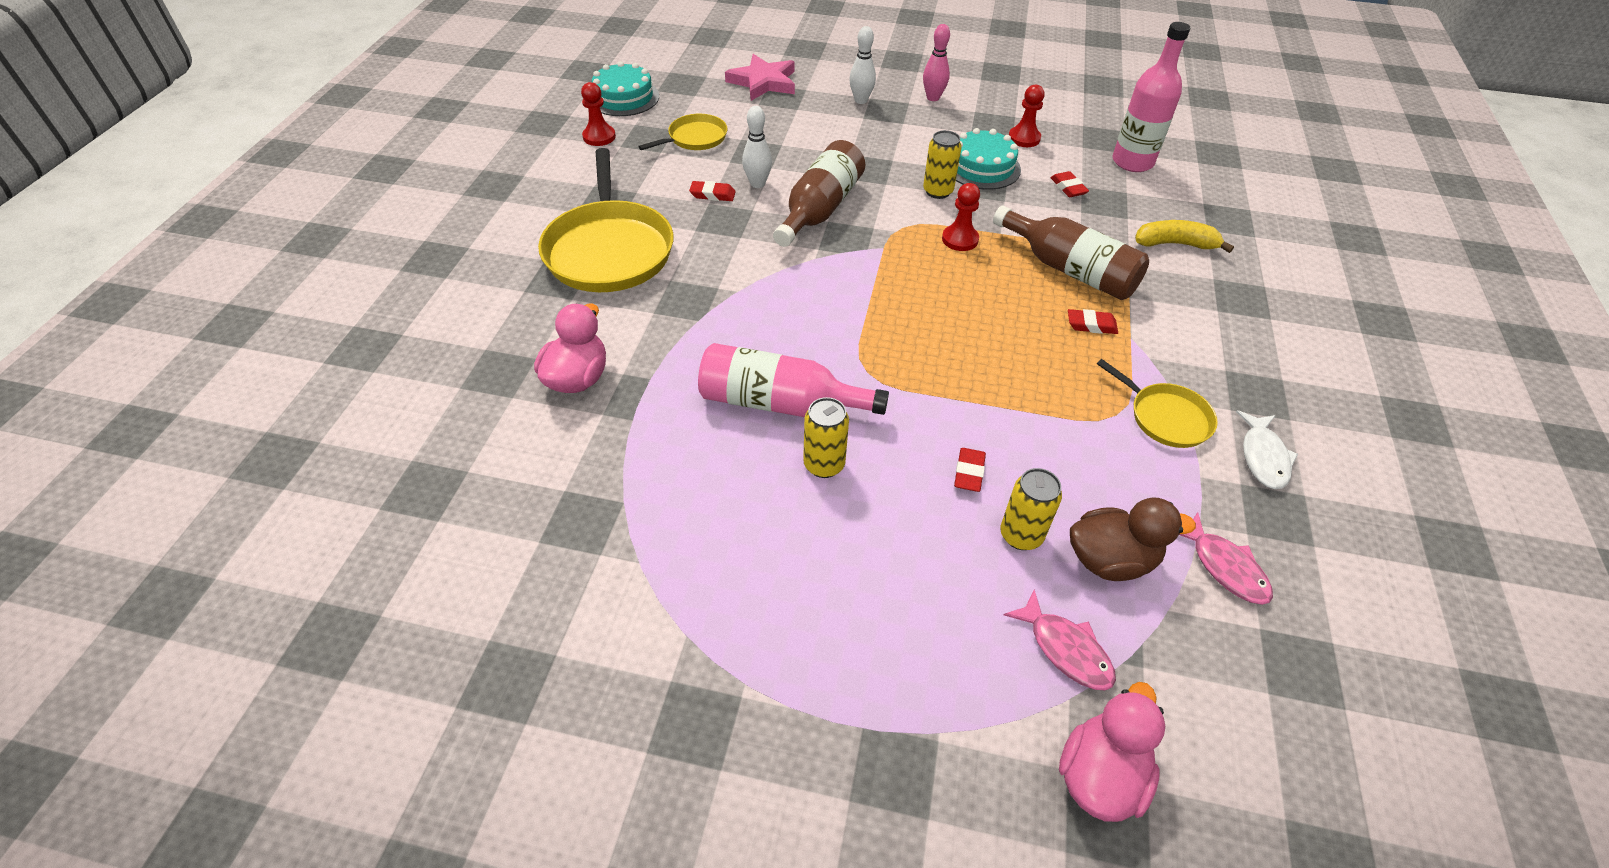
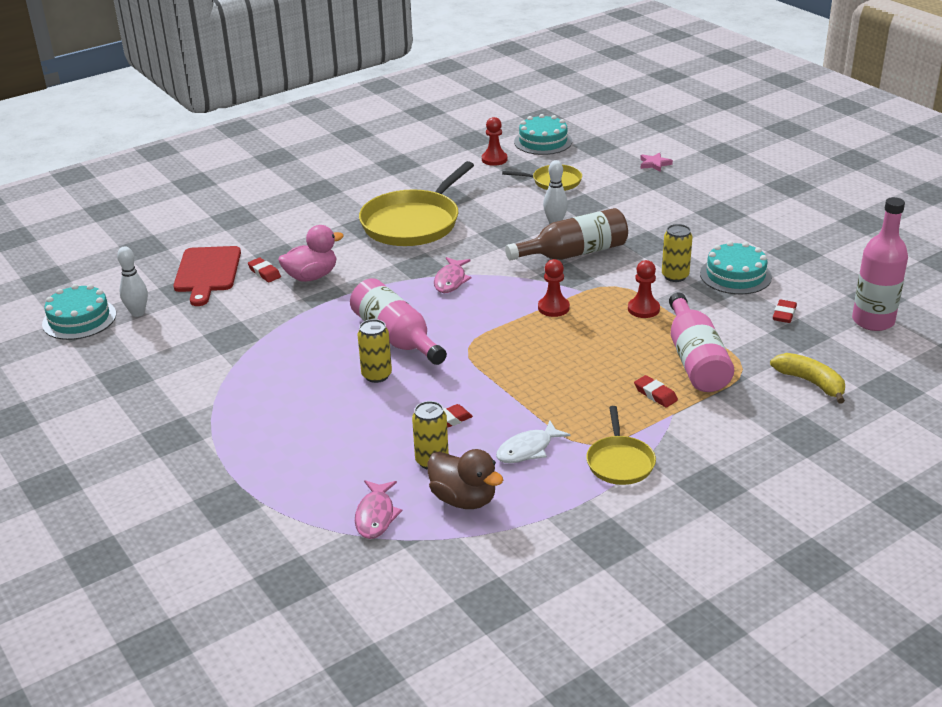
camera: 45 degrees right, 15 degrees down
(311, 633) = (79, 319): none -> turquoise cake
(426, 446) = (207, 272): none -> red cutting board
(712, 194) = (517, 218): red eraser -> red eraser (264, 273)
(763, 82) = (654, 164): pink star -> pink star, size x0.52
(861, 100) = (710, 200): white bowling pin -> white bowling pin (138, 313)
(933, 98) = (772, 218): pink bowling pin -> none
(1024, 138) = (803, 271): red pawn -> red pawn (553, 308)
(1070, 270) = (695, 360): brown bottle -> pink bottle
(1100, 775) = (312, 566): pink duck -> none
(1224, 567) = (526, 542): pink fish -> pink fish (451, 280)
(1263, 457) = (651, 515): white fish -> white fish (528, 449)

